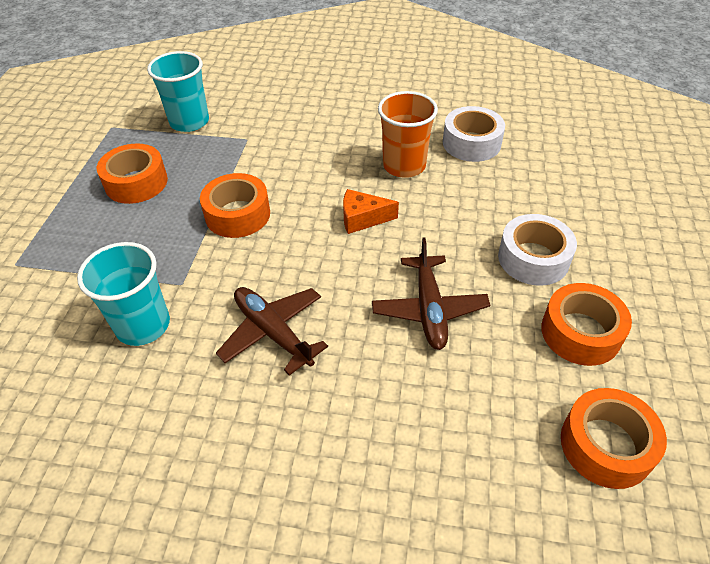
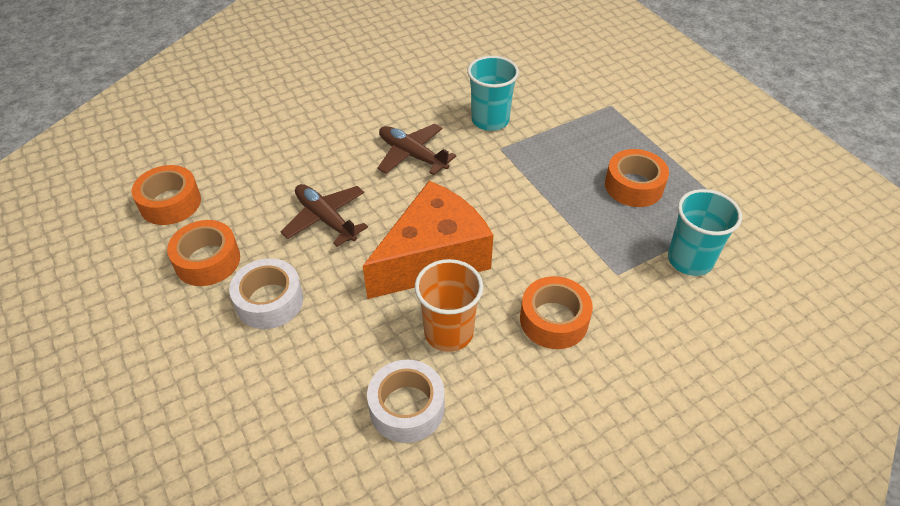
camera: 140 degrees right, 0 degrees up
(237, 214) = (528, 206): orange tape -> orange tape (554, 320)
(273, 332) = (412, 155): brown plane -> brown plane turned 150 degrees counterclockwise
(362, 219) = (433, 257): orange cheese -> orange cheese, size x2.38

